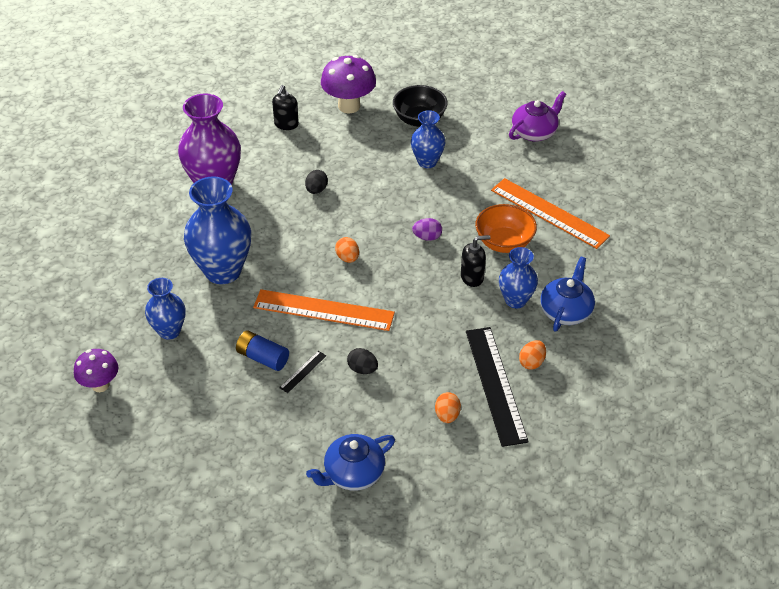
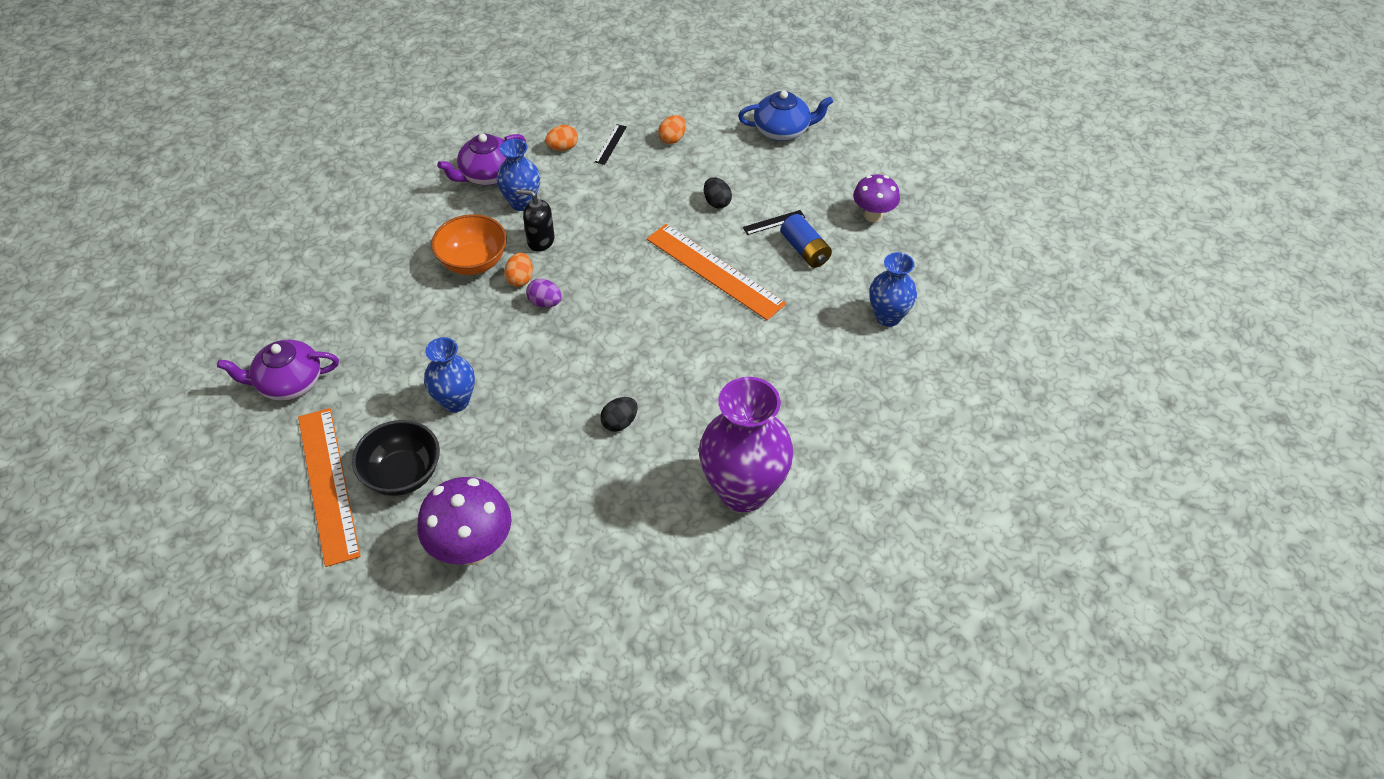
camera: 150 degrees left, 5 degrees up
(100, 385) = (981, 290): purple mushroom -> purple mushroom (873, 215)
(223, 271) = (796, 361): blue vase -> none
(286, 124) = (583, 557): black soap dispenser -> none
(347, 258) = (649, 316): orange egg -> orange egg (520, 279)
(495, 385) = (611, 144): black ruler -> black ruler, size x0.41
(549, 213) = (393, 273): orange ruler -> orange ruler (328, 484)
(566, 311) = (487, 175): blue teapot -> purple teapot

